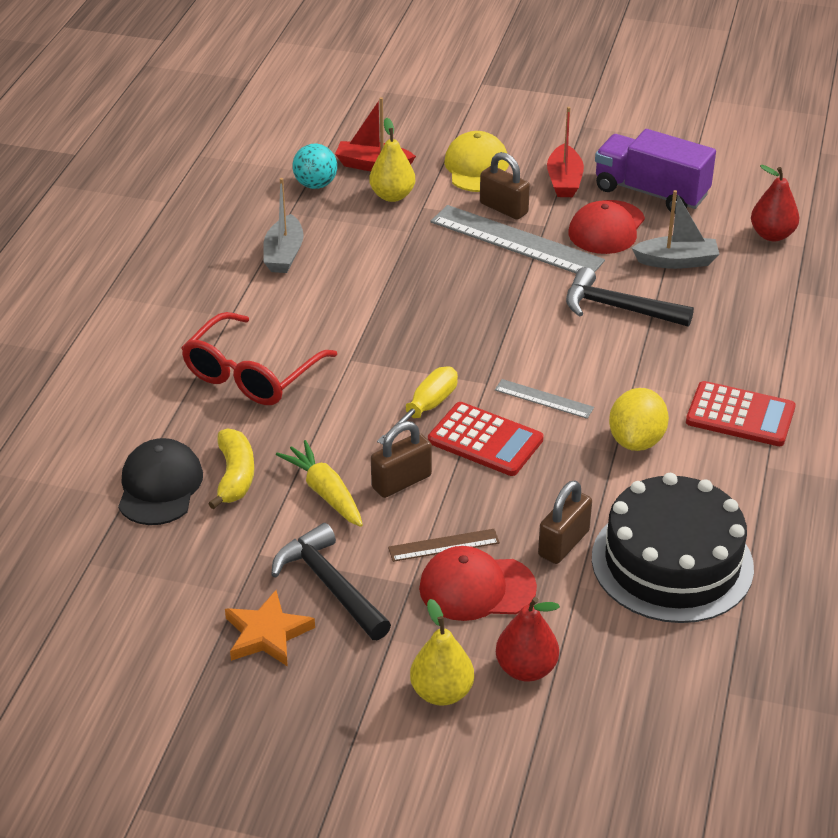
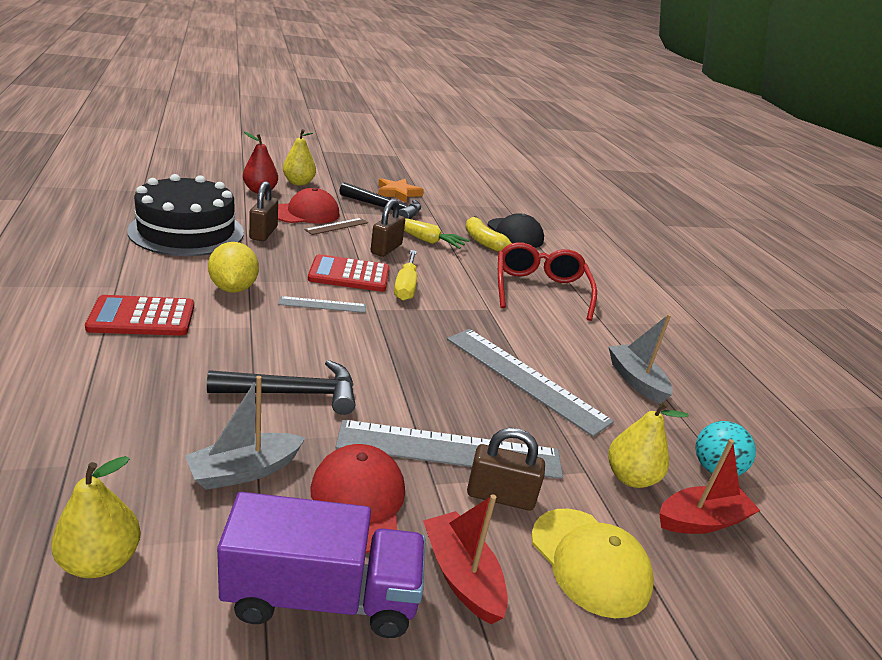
camera: 145 degrees right, 10 degrees down
(395, 278) = (525, 379): none -> grey ruler
(772, 235) = (100, 561): red pear -> yellow pear

